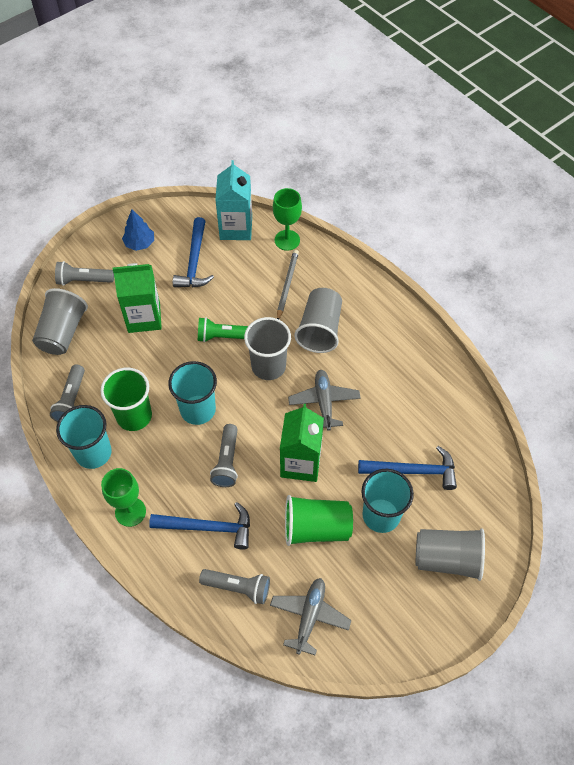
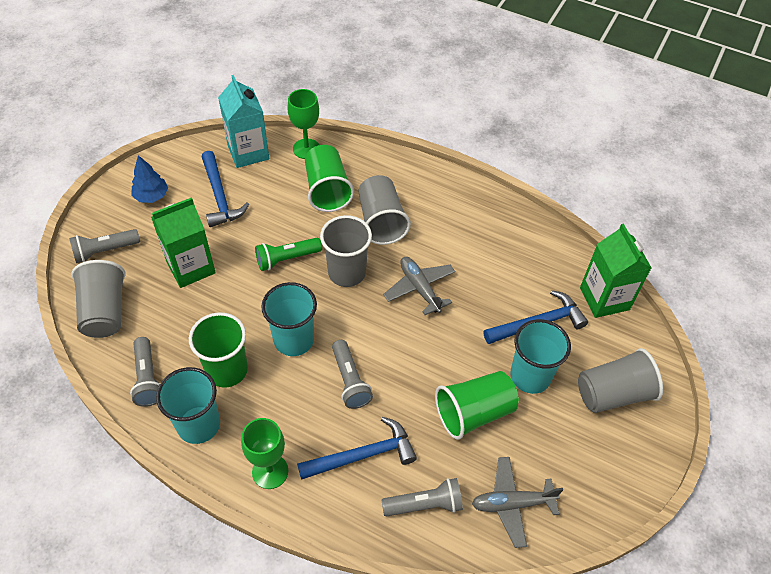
camera: 25 degrees left, 5 degrees down
(287, 285) = (327, 190): grey pencil -> green cup
(300, 463) = (426, 355): green carton -> green carton (604, 298)
(309, 616) = (512, 504): grey plane -> grey plane turned 90 degrees counterclockwise

